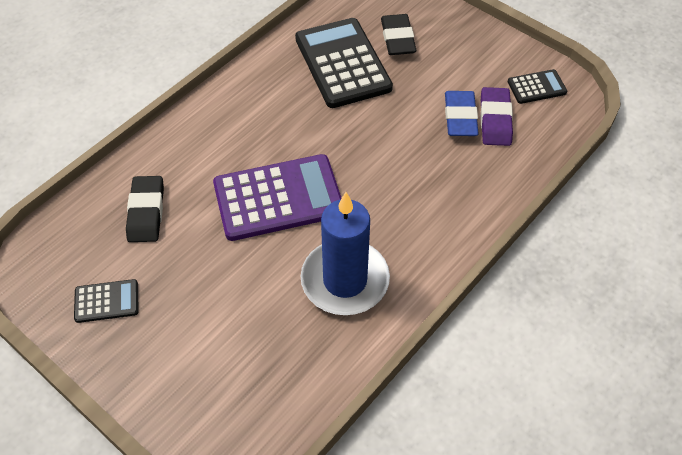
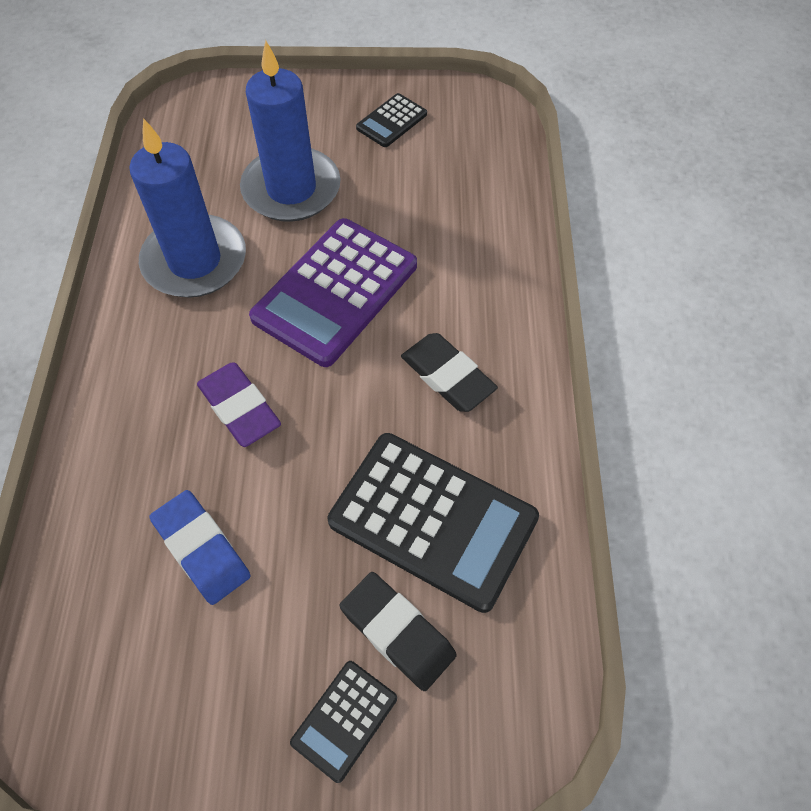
camera: 140 degrees right, 5 degrees up
(146, 212) = (447, 198): black eraser -> black eraser (447, 376)
(233, 293) = (291, 189): none -> blue candle
(495, 120) = (148, 581): purple eraser -> purple eraser (239, 407)
(536, 87) = (115, 697): black calculator -> black calculator (344, 720)

